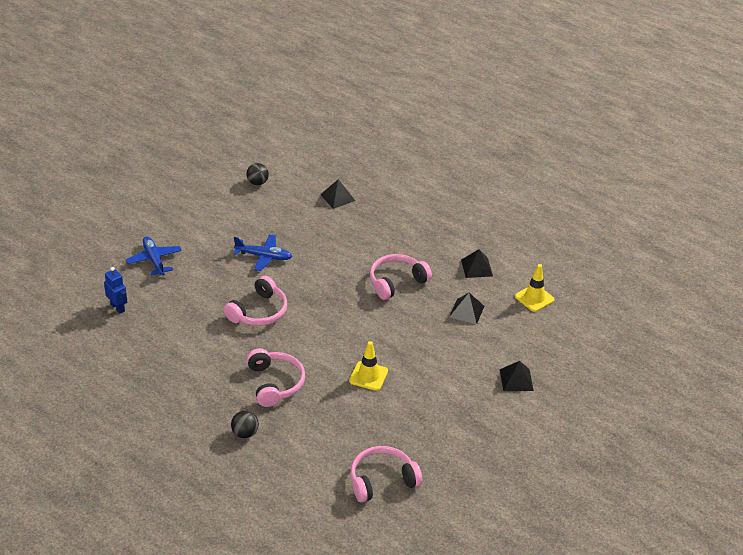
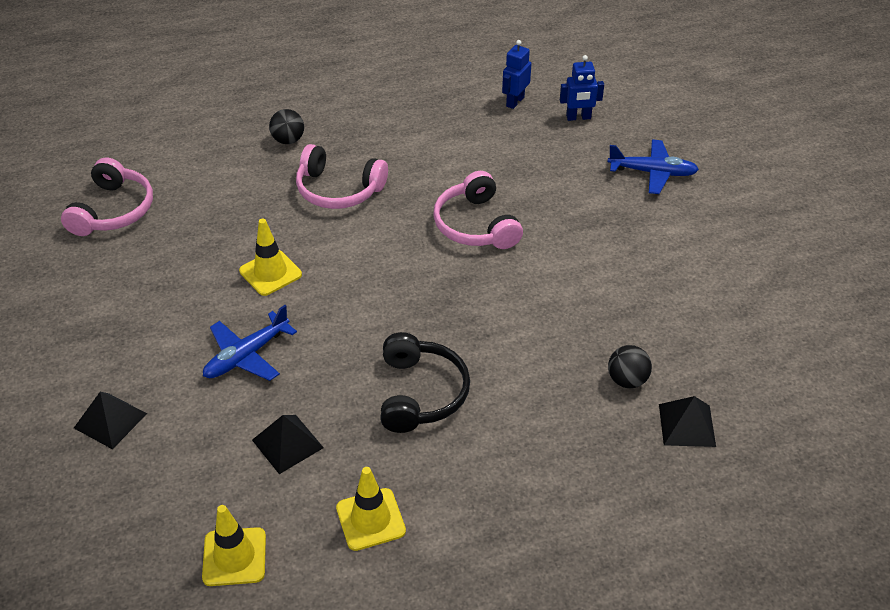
camera: 125 degrees right, 5 degrees up
(119, 342) = (515, 101): none -> blue robot
(257, 183) = (785, 341): black ball -> black ball (627, 380)
(264, 256) = (588, 274): blue plane -> blue plane (246, 356)
(396, 282) = (420, 393): pink headphones -> black headphones
(476, 267) = (370, 519): black pyramid -> yellow traffic cone

